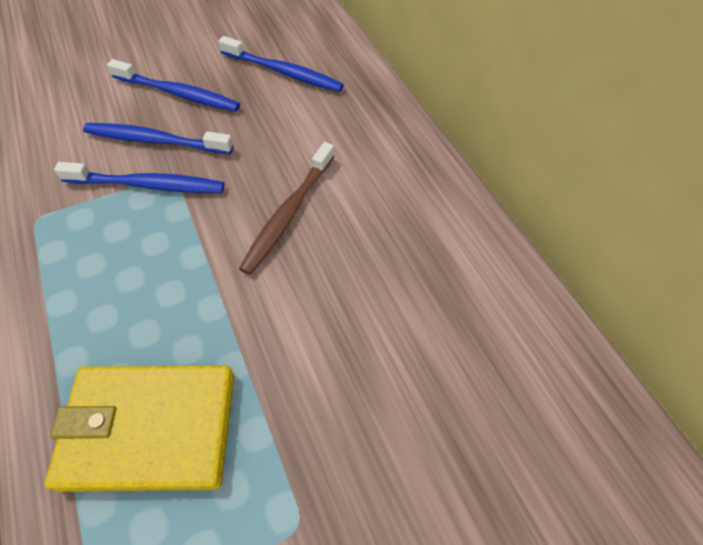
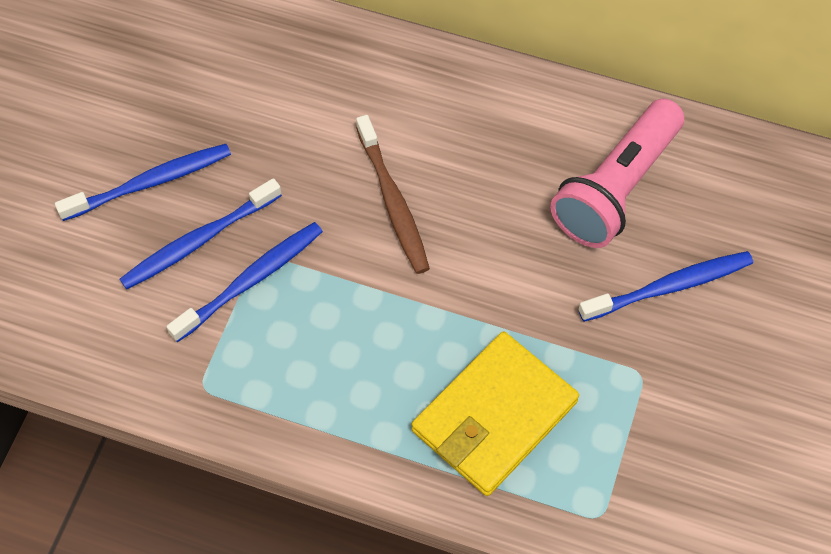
camera: 45 degrees left, 5 degrees up
(283, 72) = (215, 79): blue toothbrush -> blue toothbrush (669, 287)
(459, 345) = (616, 188): none -> pink flashlight

